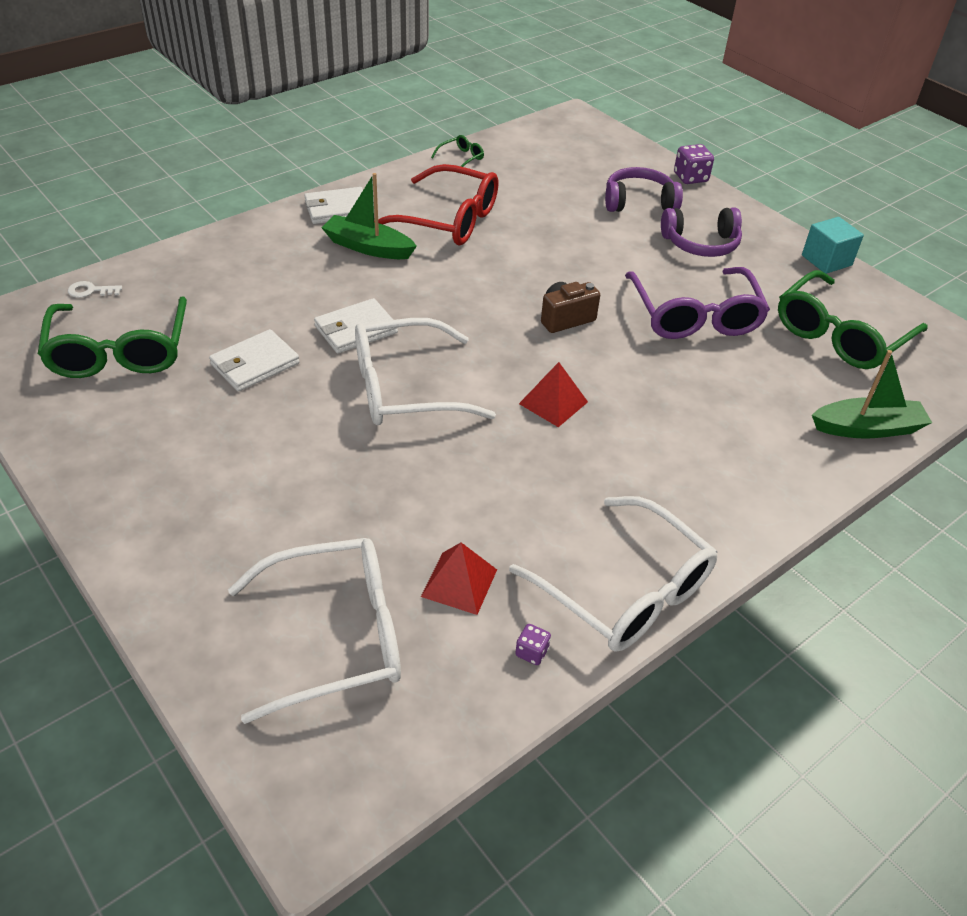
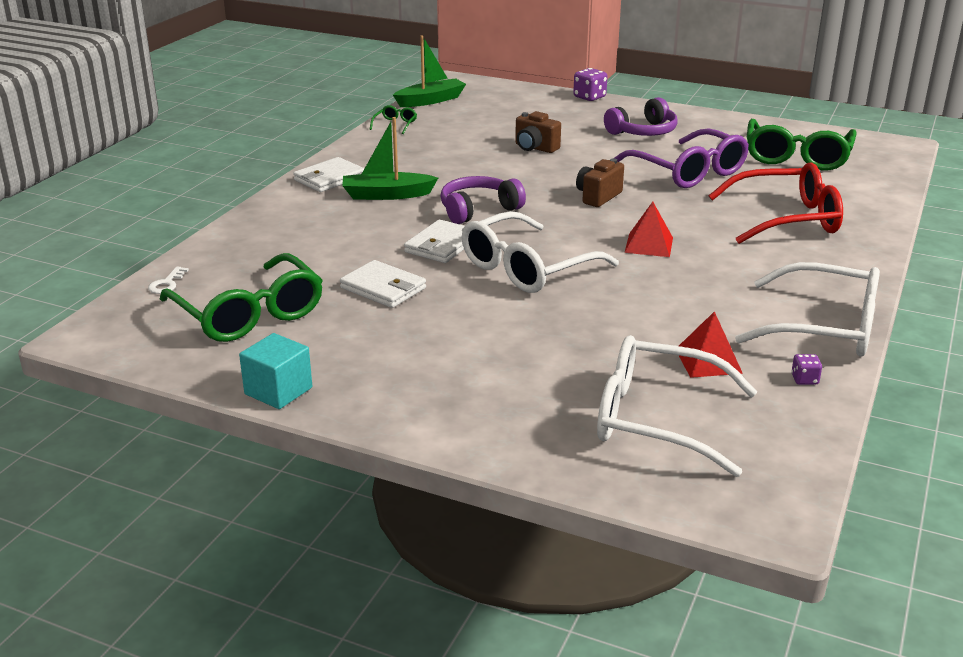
camera: 25 degrees left, 15 degrees down
(90, 291) = (167, 284): white key -> white key turned 45 degrees counterclockwise
(255, 364) = (383, 288): white wallet -> white wallet turned 75 degrees counterclockwise
(336, 636) = (657, 419): white glasses -> white glasses turned 120 degrees counterclockwise
(448, 220) = (432, 163): red glasses -> red glasses (786, 219)
(566, 231) = (535, 148): none -> brown camera
(639, 202) = (569, 119): purple headphones -> purple headphones (478, 210)
(826, 260) = (740, 120): turquoise cube -> turquoise cube (278, 391)
(867, 428) = (872, 199): green boat -> green boat (430, 100)

